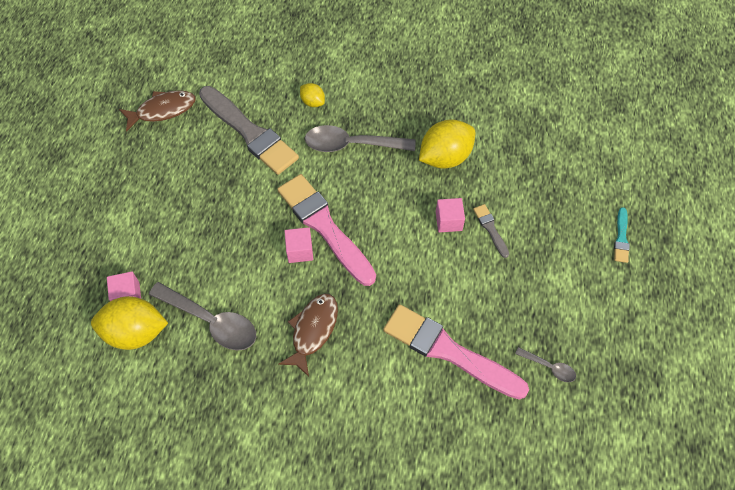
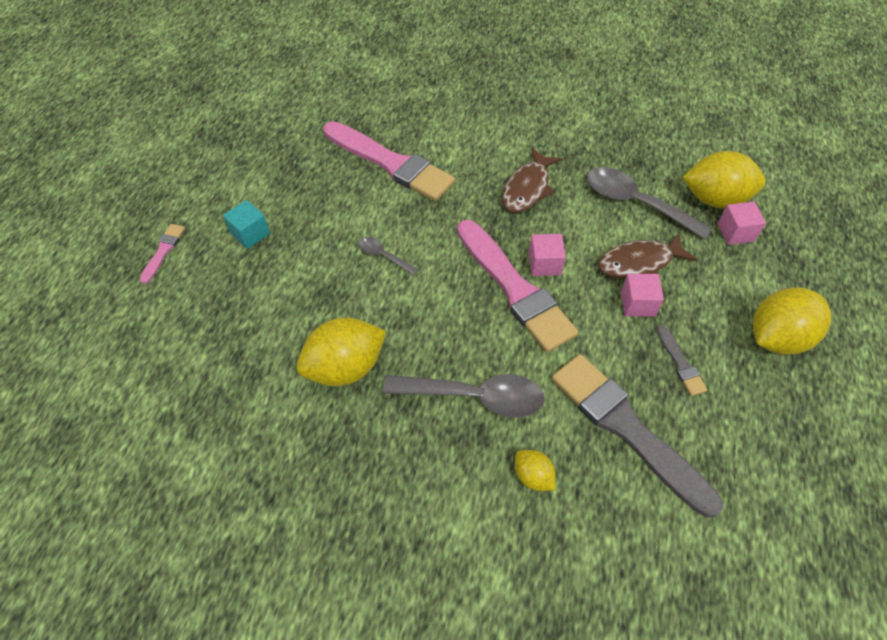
camera: 175 degrees left, 5 degrees down
(126, 202) = (777, 337): none -> yellow lemon
(162, 110) = (773, 480): brown fish -> brown fish (639, 263)
(448, 221) = (361, 284): pink cube -> pink cube (637, 304)
(490, 229) = (313, 271): grey brush -> grey brush (680, 363)
(549, 367) = (297, 145): grey spoon -> grey spoon (383, 256)
(555, 260) = (250, 233): none -> turquoise cube
(621, 238) = (163, 251): turquoise brush -> pink brush

